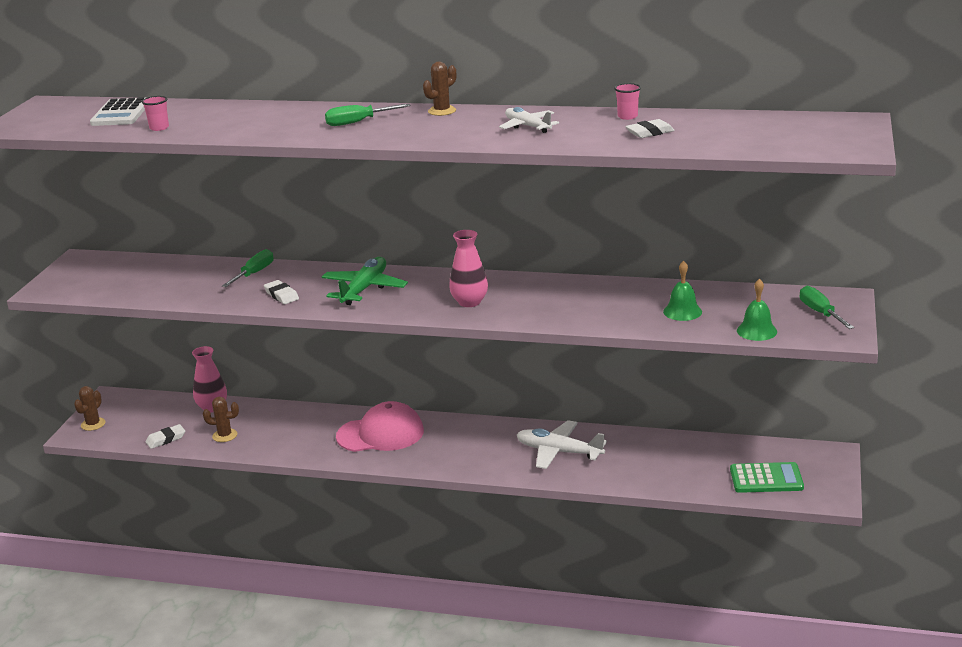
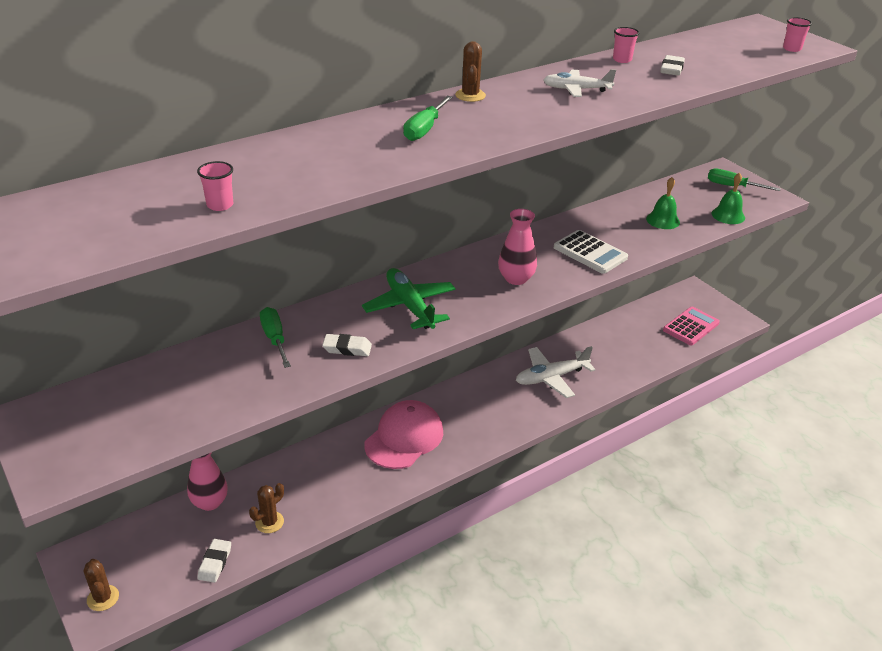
camera: 50 degrees left, 10 degrees up
(121, 113) = (118, 204): white calculator -> white calculator (590, 253)
(766, 479) = (691, 326): green calculator -> pink calculator
(821, 146) = (792, 49): none -> pink cup

